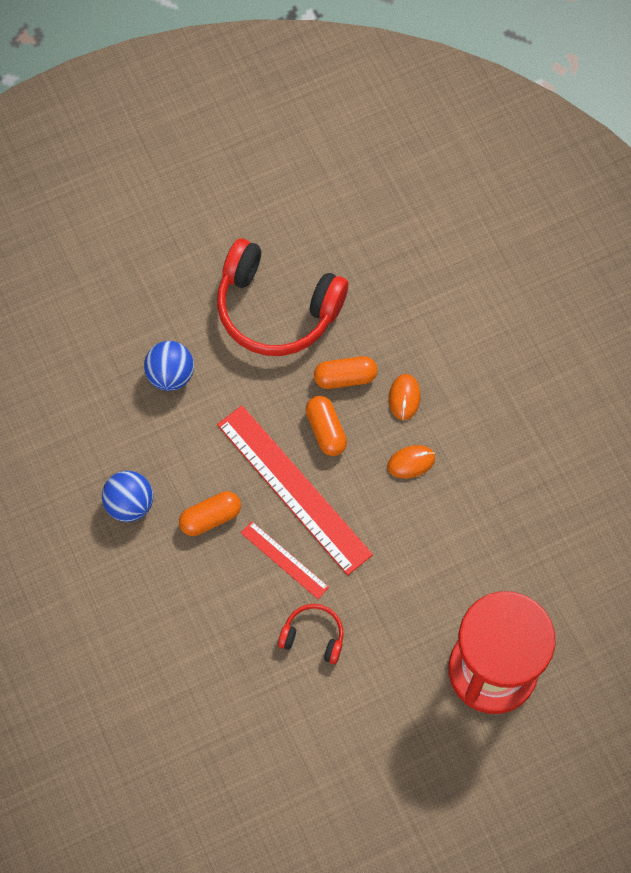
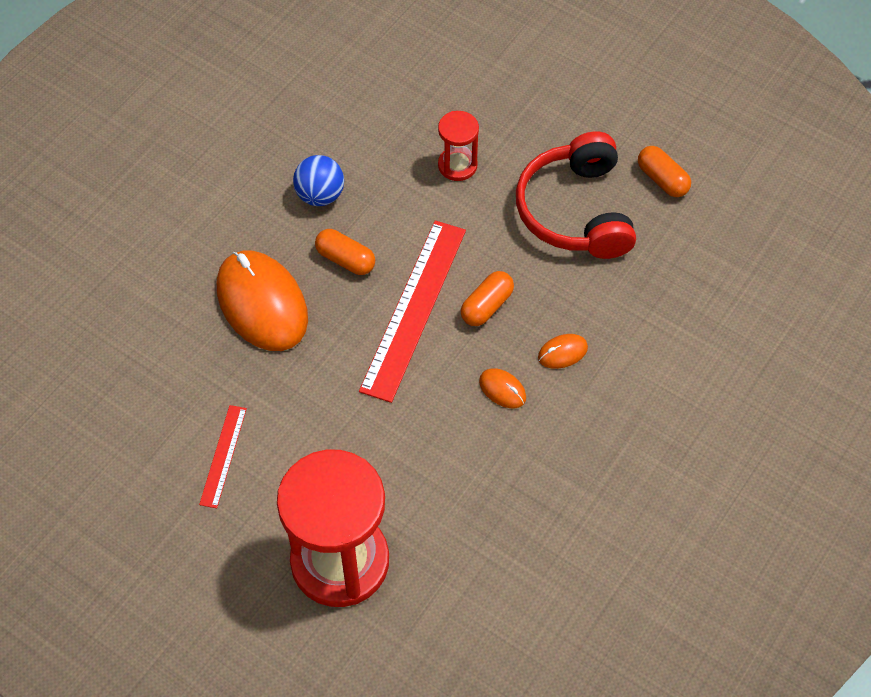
camera: 60 degrees right, 10 degrees down
(171, 375) = (457, 165): blue ball -> red hourglass
(213, 609) = (262, 303): none -> orange mouse
(284, 560) = (342, 335): red ruler -> red ruler (223, 456)
(313, 636) = (284, 393): red headphones -> none
(345, 377) = (548, 296): orange capsule -> orange capsule (662, 179)

